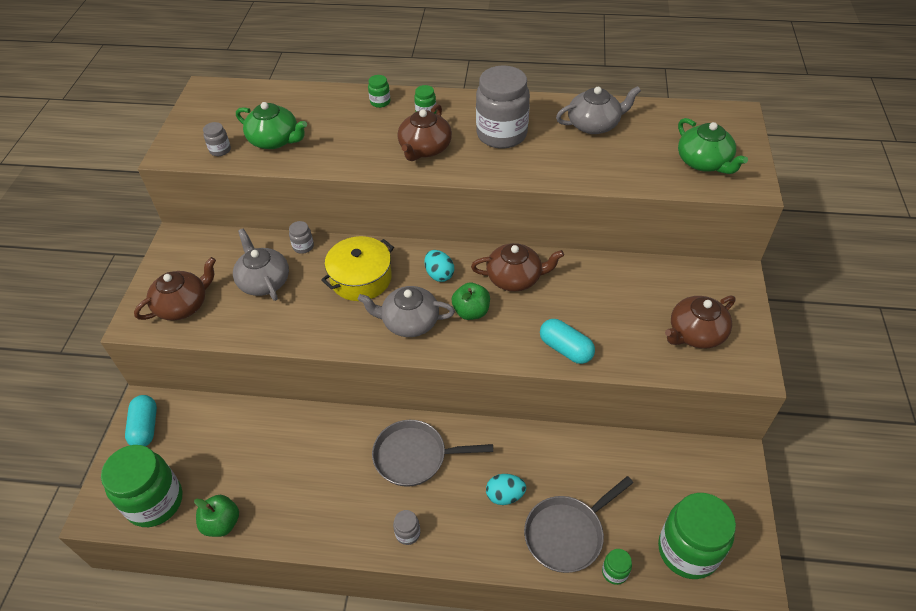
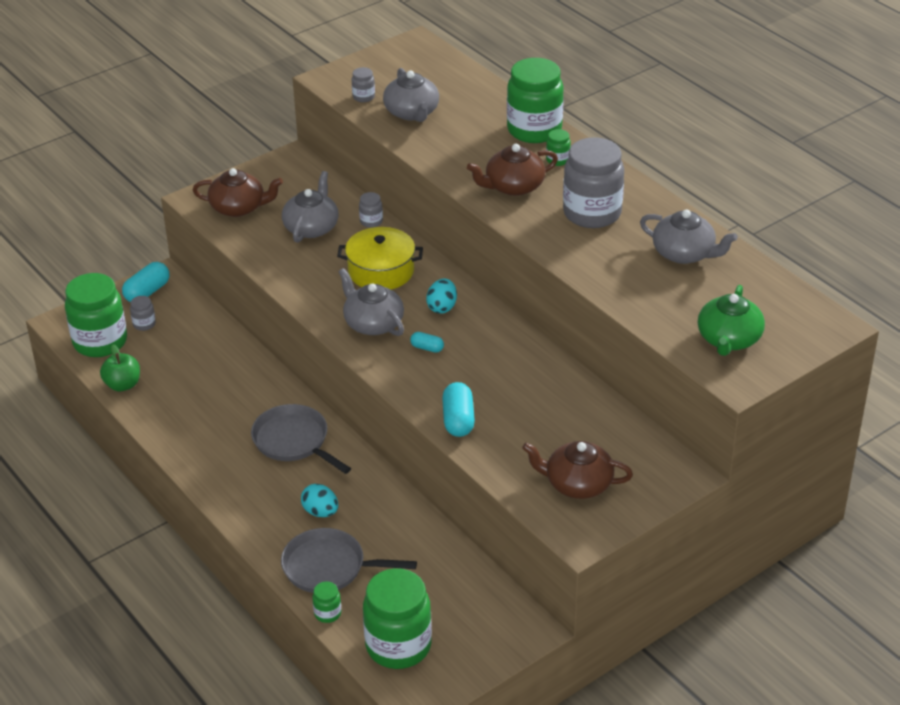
camera: 45 degrees right, 10 degrees down
(275, 140) = (412, 112): green teapot -> grey teapot
(380, 102) = (534, 130): green jar -> green jar, size x2.36
(408, 533) = (225, 481): grey jar -> grey jar (144, 324)
(471, 312) = (427, 348): green apple -> turquoise capsule
(515, 278) = (496, 349): brown teapot -> none

